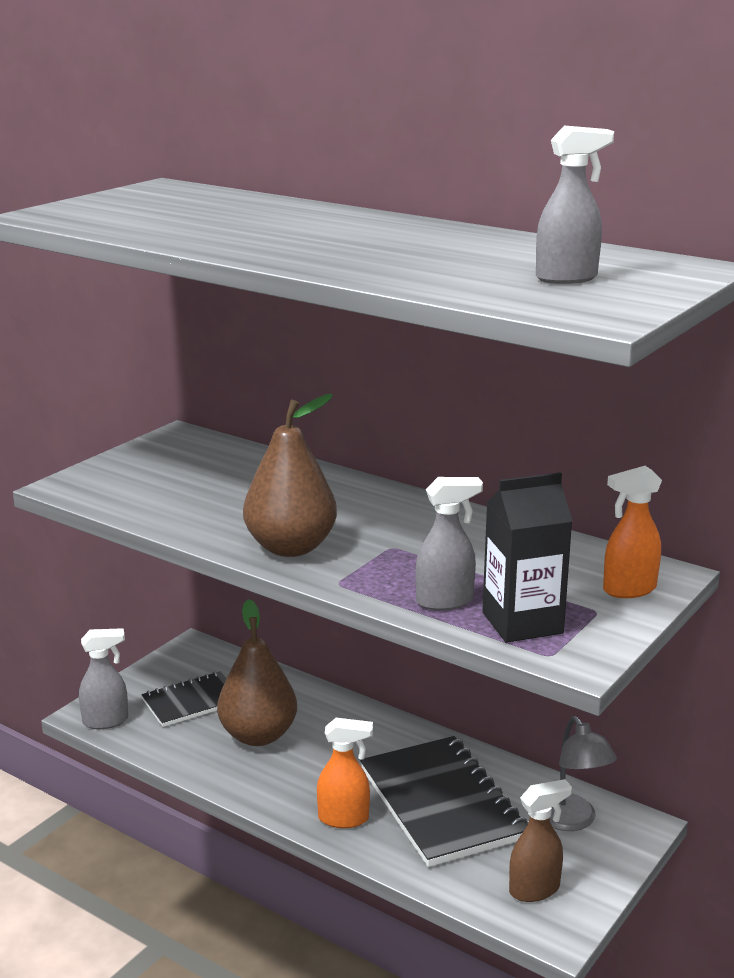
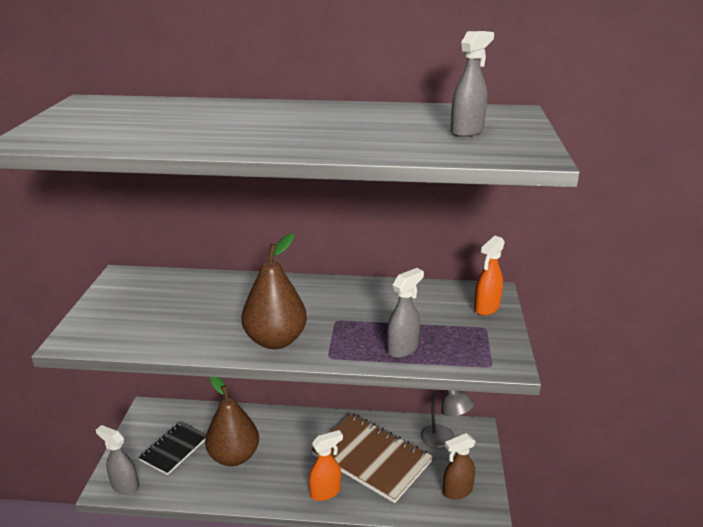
camera: 30 degrees left, 5 degrees up
(106, 721) = (125, 486): grey spray bottle -> grey spray bottle turned 105 degrees counterclockwise
(442, 803) = (371, 458): black notebook -> brown notebook
(522, 623) = (456, 349): black carton -> none
(535, 889) = (457, 491): brown spray bottle -> brown spray bottle turned 150 degrees counterclockwise

